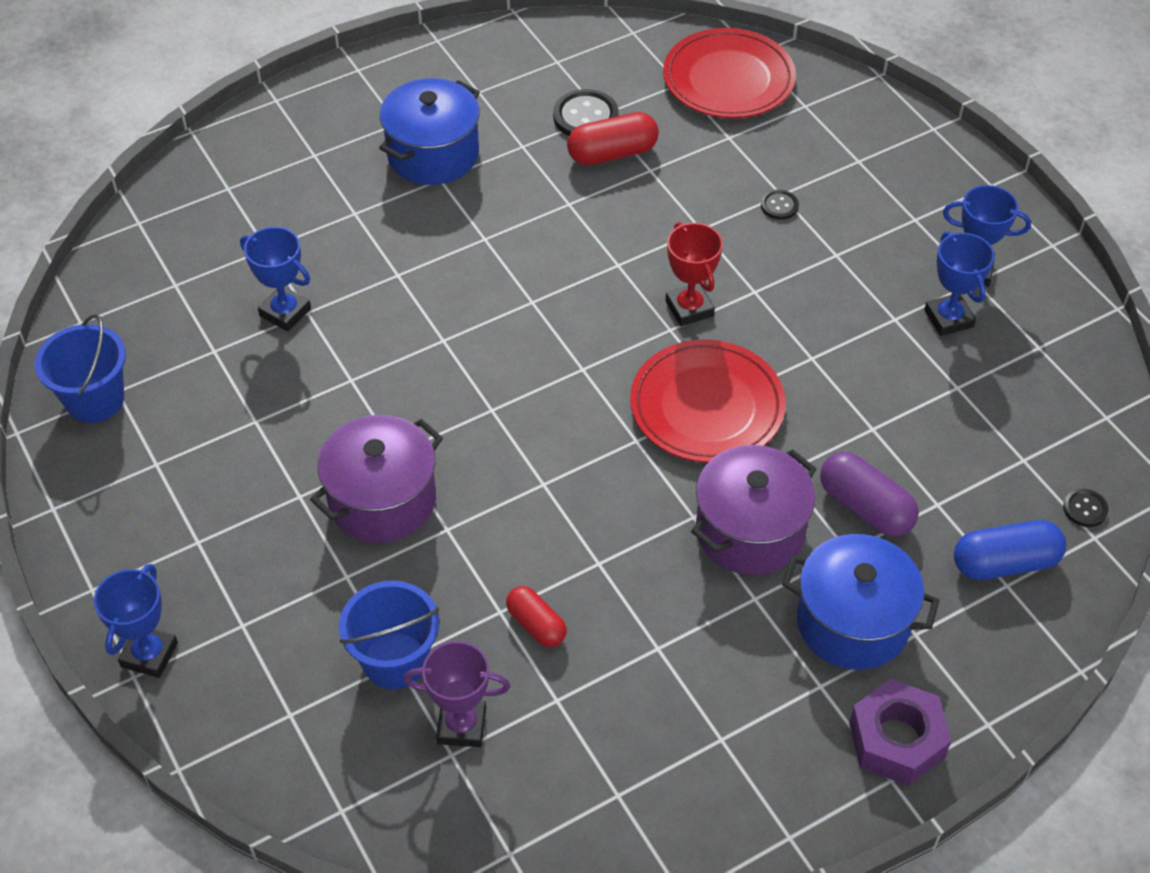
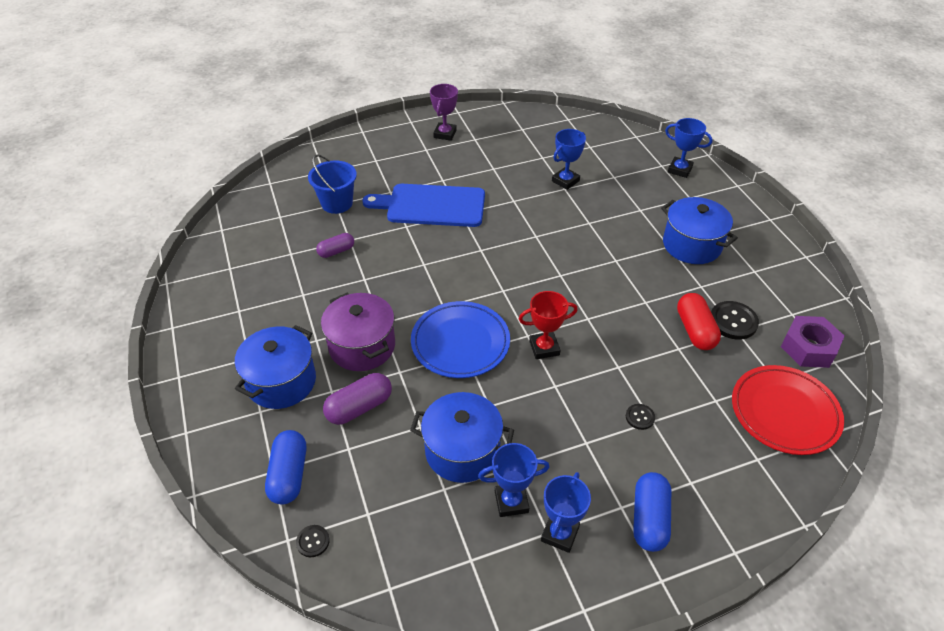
camera: 100 degrees right, 5 degrees down
(95, 400) = (518, 123): blue bucket -> none
(149, 654) = (371, 135): blue trophy -> blue trophy (679, 170)
(382, 500) = (431, 206): purple pot -> blue cutting board
(461, 726) = (292, 221): purple trophy -> purple trophy (445, 134)
(536, 624) = (336, 251): red capsule -> purple capsule
(707, 406) = (460, 343): red plate -> blue plate
(894, 376) = (462, 451): none -> blue pot
(896, 740) = (199, 385): purple nut -> purple nut (808, 348)
(921, 195) = (649, 519): none -> blue capsule

